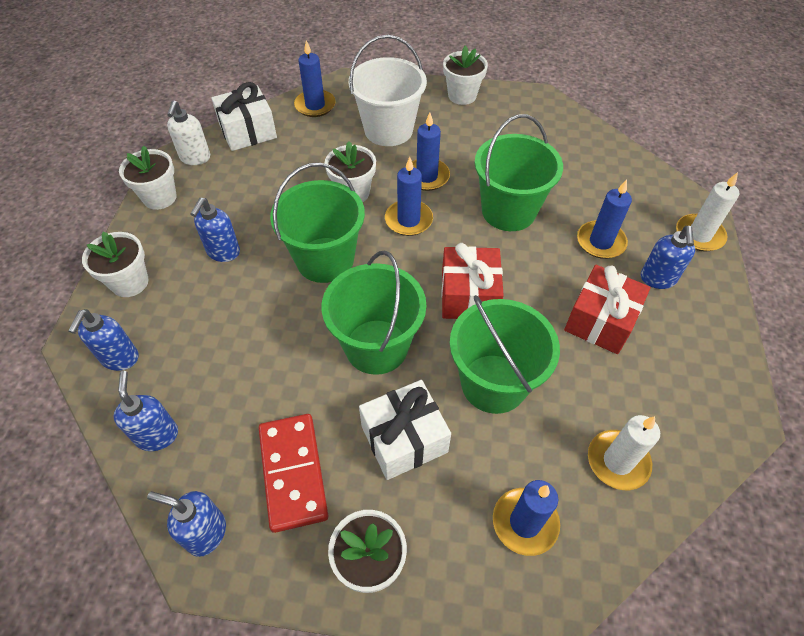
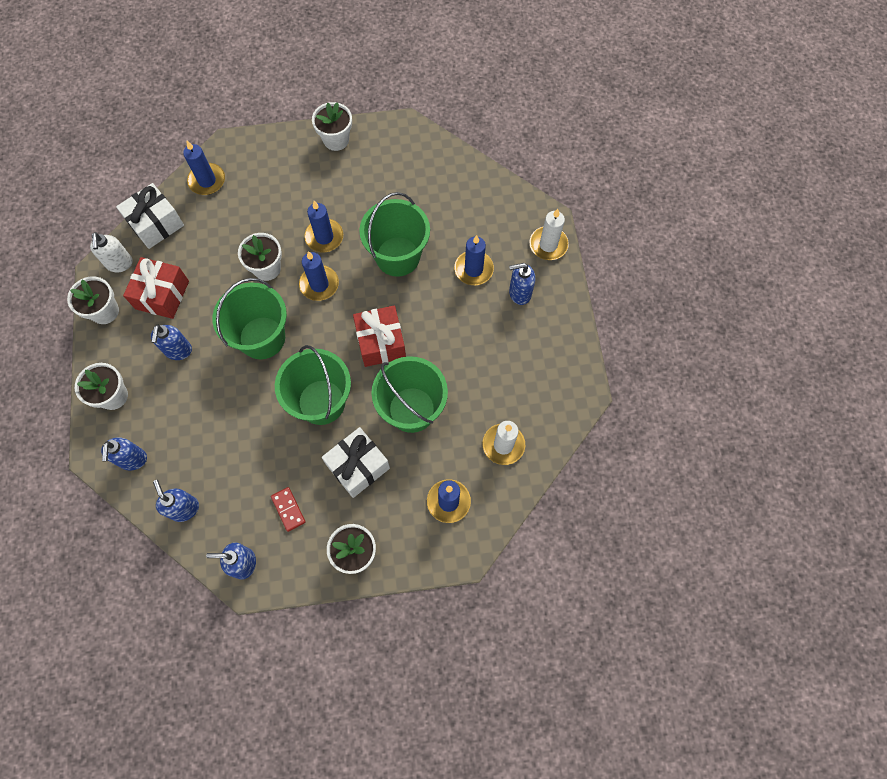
camera: 15 degrees left, 15 degrees up
(293, 473) = (288, 509): red domino -> red domino, size x0.53
(388, 130) = (280, 194): white bucket -> none
(600, 321) = (481, 340): red gift -> red gift (162, 295)
(657, 279) = (519, 293): blue soap dispenser -> blue soap dispenser turned 90 degrees clockwise

